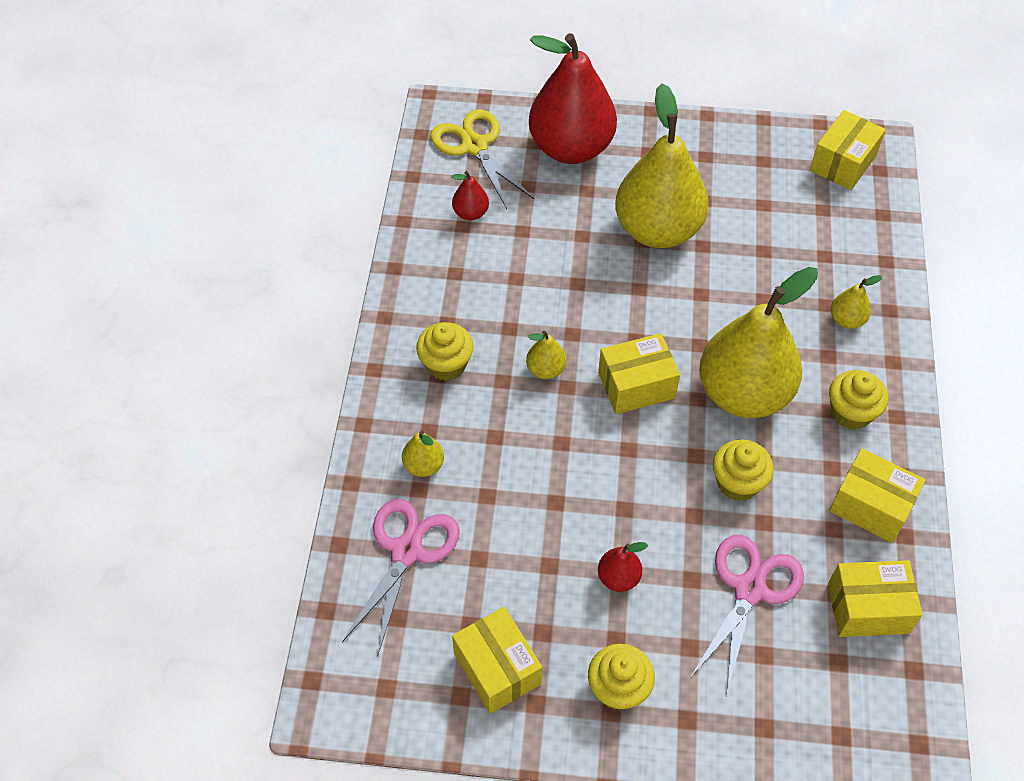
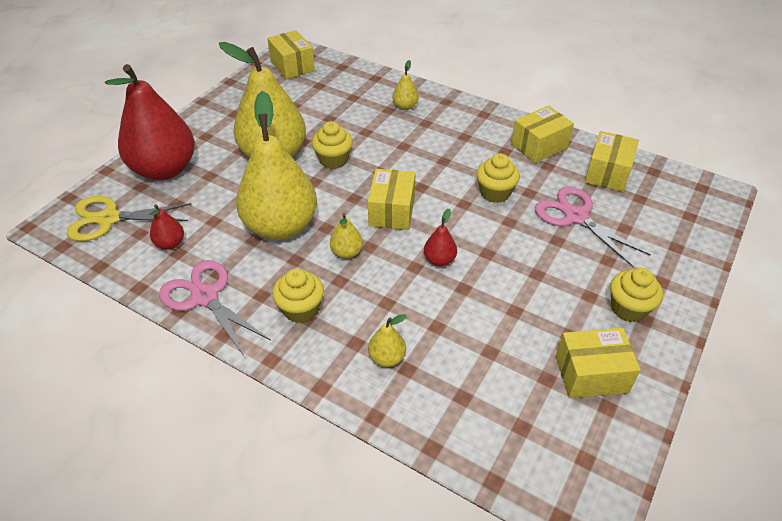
camera: 65 degrees left, 10 degrees down
(406, 551) = (462, 398): pink scissors -> pink scissors (205, 297)
(618, 577) = (541, 276): red pear -> red pear (439, 260)
(743, 393) = (430, 166): yellow pear -> yellow pear (281, 226)
(851, 412) = (471, 129): yellow cupcake -> yellow cupcake (333, 160)

